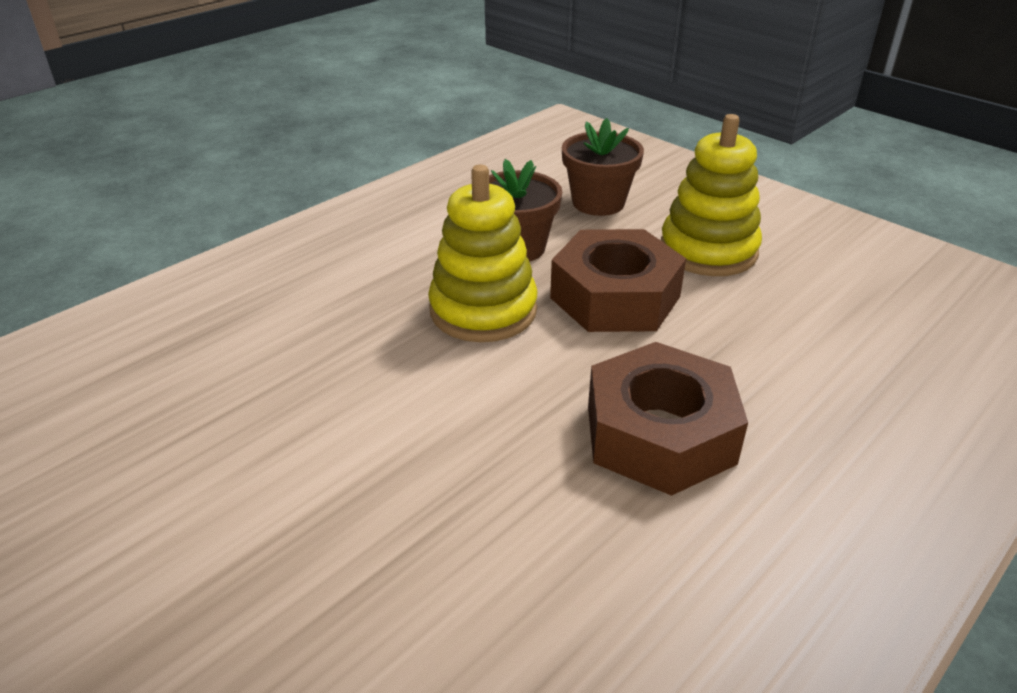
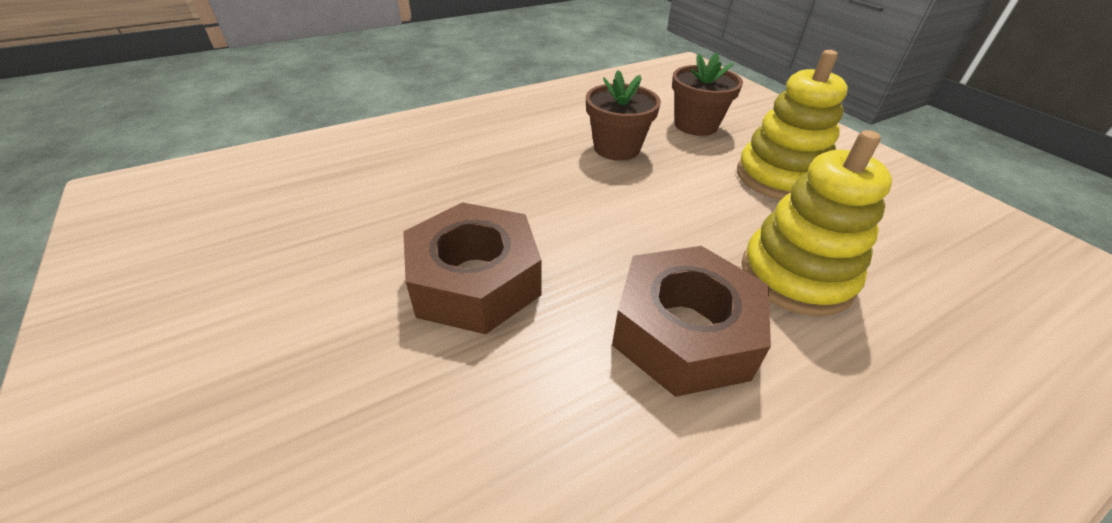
camera: 15 degrees right, 5 degrees up
(483, 310) = (569, 191): yellow stacking toy -> yellow stacking toy (796, 276)
(615, 297) = (684, 201): brown nut -> brown nut (475, 281)

